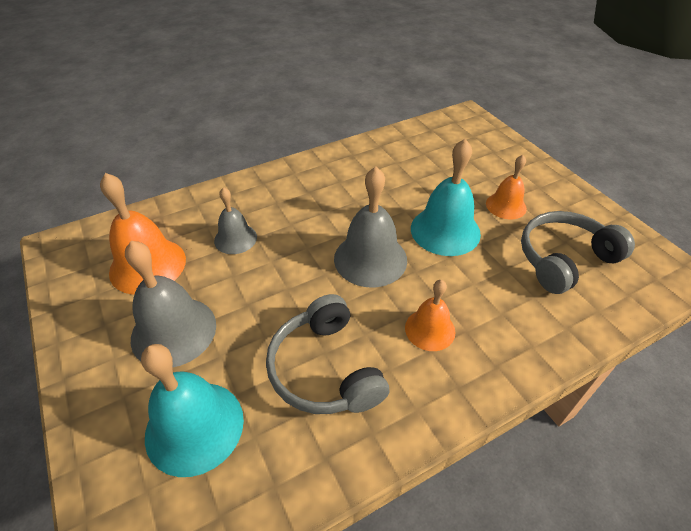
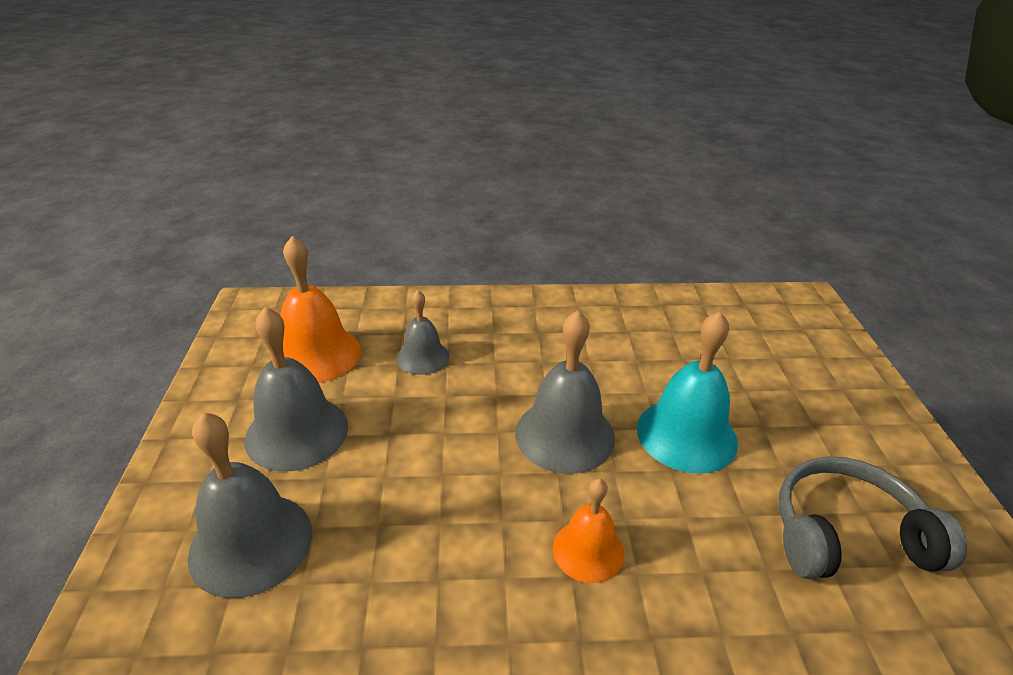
camera: 25 degrees right, 10 degrees down
(194, 427) = (251, 543): turquoise bell -> grey bell
(325, 369) = (428, 542): grey headphones -> none
(506, 206) = (796, 432): orange bell -> none

